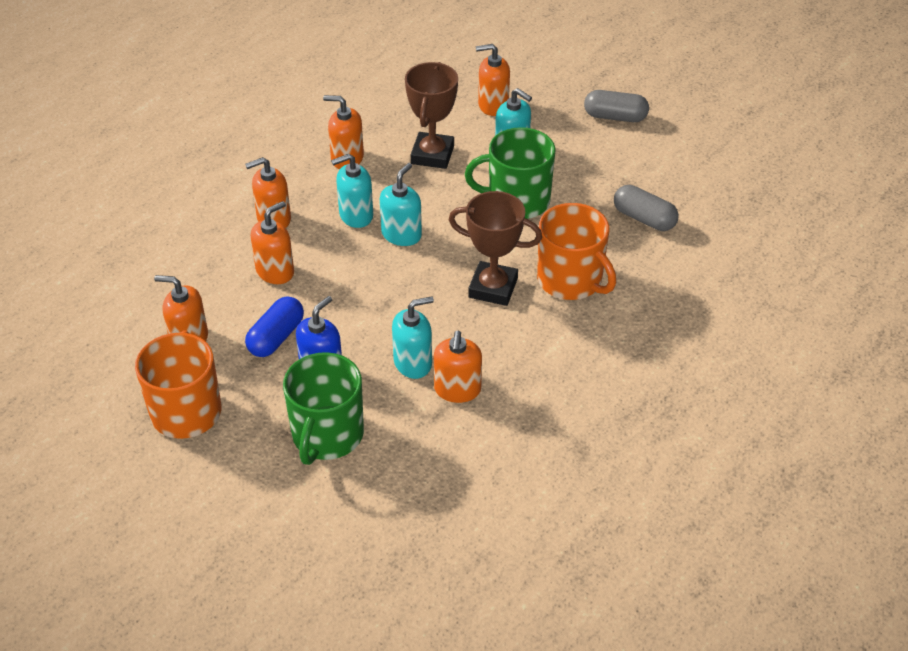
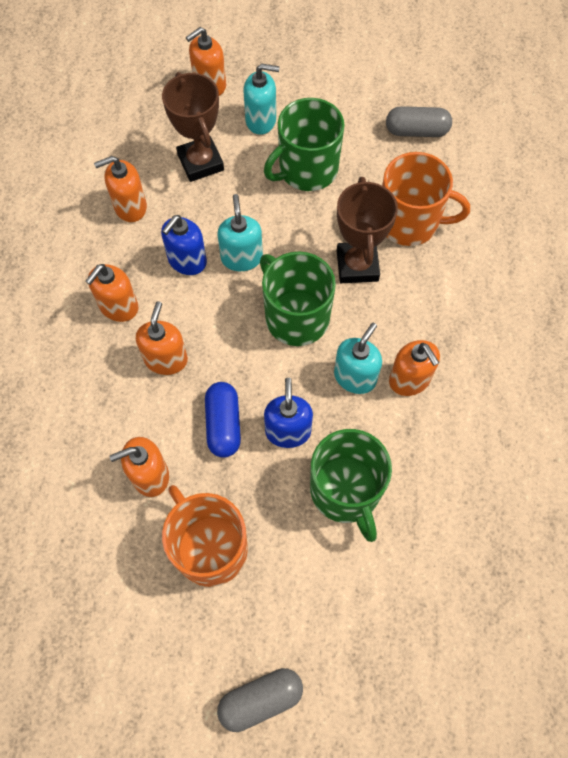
camera: 35 degrees left, 20 degrees up
(356, 215) = (187, 261): turquoise soap dispenser -> blue soap dispenser
(405, 296) = (296, 316): none -> green mug
(493, 288) = (357, 265): brown trophy -> brown trophy turned 75 degrees counterclockwise
(615, 117) = (316, 44): grey capsule -> grey capsule (260, 699)

